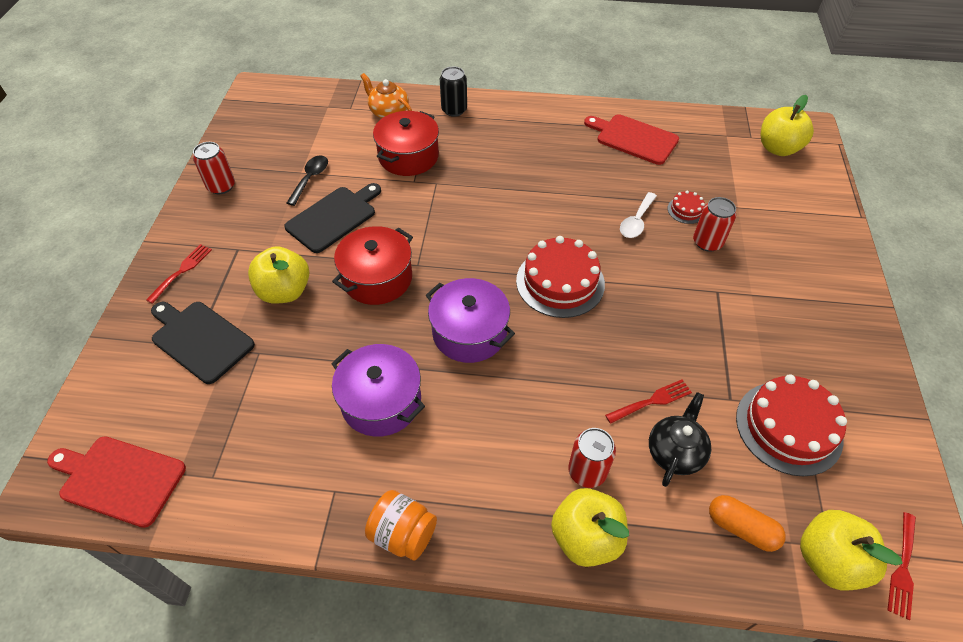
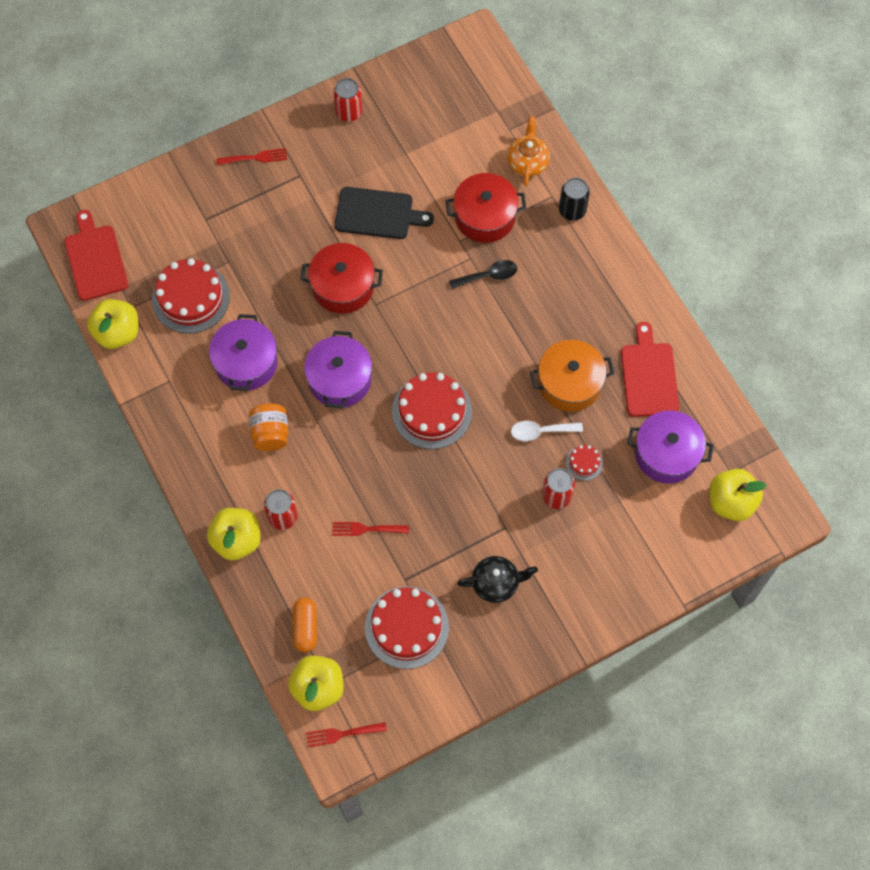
camera: 55 degrees right, 15 degrees up
(200, 340) = (212, 218): black cutting board -> none
(261, 410) = (190, 298): none -> red cake
(285, 291) = (287, 236): yellow apple -> yellow apple (117, 333)
(310, 179) = (404, 166): black spoon -> black spoon (488, 276)
(403, 534) = (170, 437): orange jar -> orange jar (270, 433)
(604, 183) = (569, 383): none -> orange pot
(651, 401) = (366, 529): red fork -> red fork turned 150 degrees clockwise
(675, 452) = (335, 563): black teapot -> black teapot (496, 583)
(711, 161) = (666, 454): none -> purple pot

